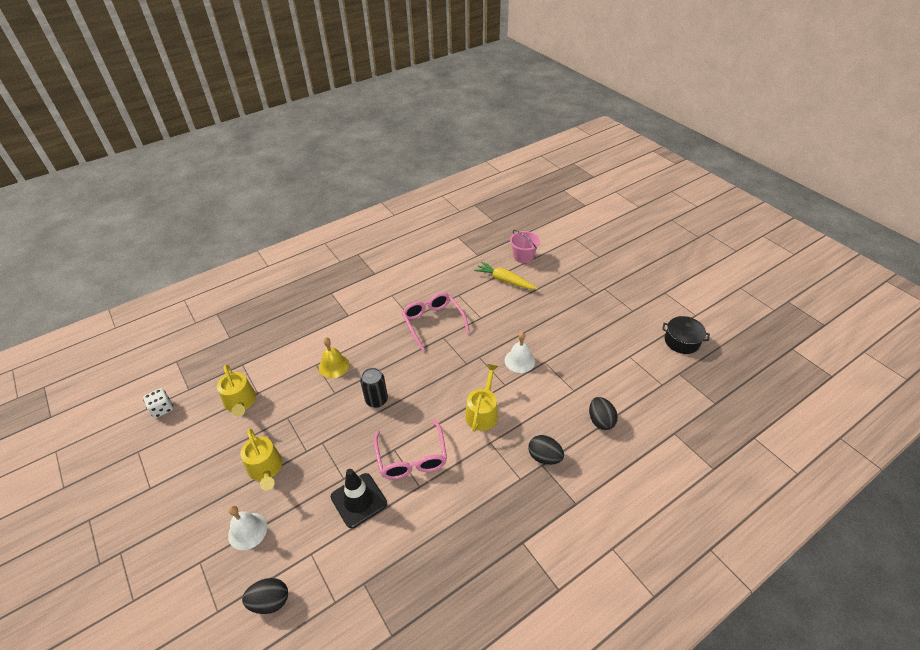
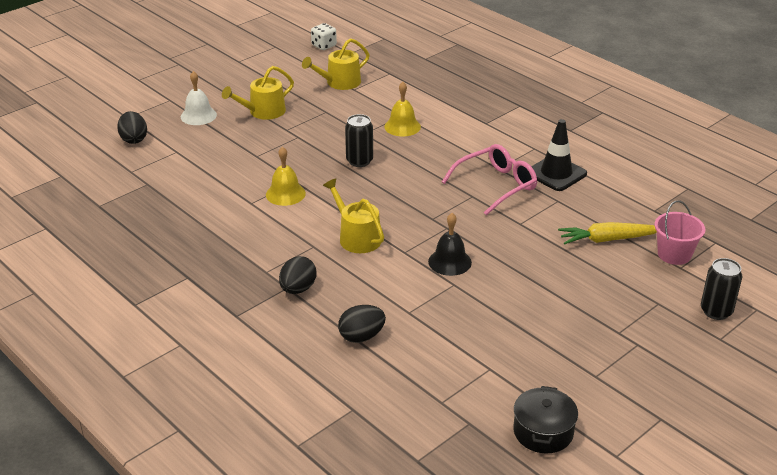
camera: 80 degrees right, 10 degrees down
(359, 500) = (232, 168): black traffic cone -> black traffic cone (556, 173)
(412, 458) = (285, 194): pink glasses -> yellow bell
(482, 412) = (357, 237): yellow watering can -> yellow watering can turned 135 degrees counterclockwise
(505, 280) = (608, 239): yellow carrot -> yellow carrot turned 120 degrees counterclockwise
(519, 360) = (449, 262): white bell -> black bell
(576, 253) = (716, 311): none -> black can

